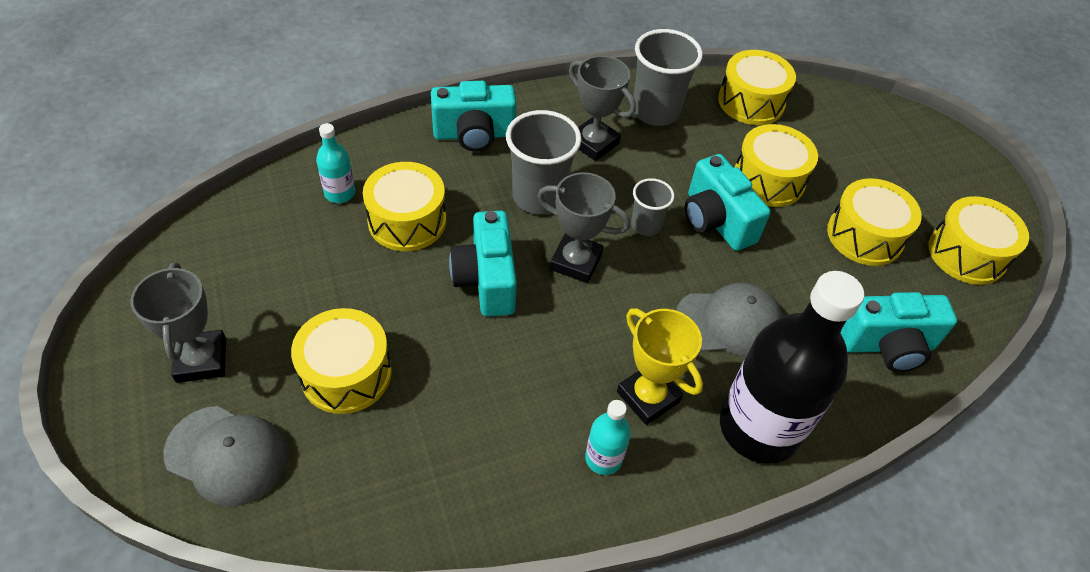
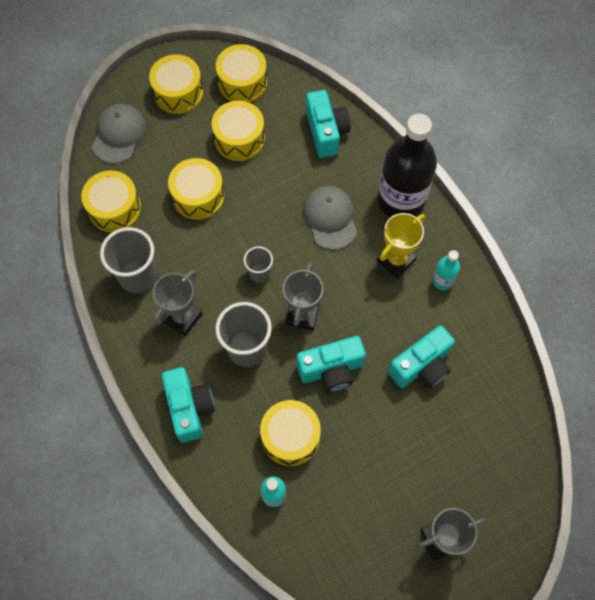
camera: 95 degrees left, 15 degrees up
(227, 455) = (500, 495): grey cap -> grey cap (119, 135)
(346, 374) = (426, 441): yellow drum -> yellow drum (178, 92)
(716, 221) = (245, 228): turquoise camera -> turquoise camera (421, 366)

